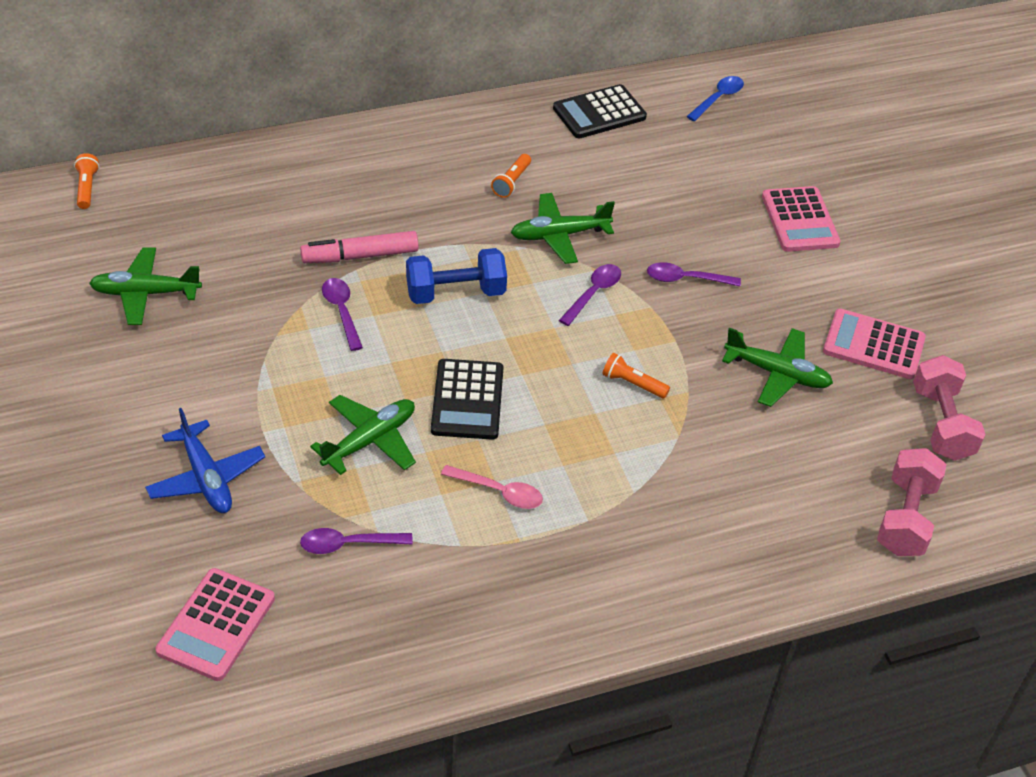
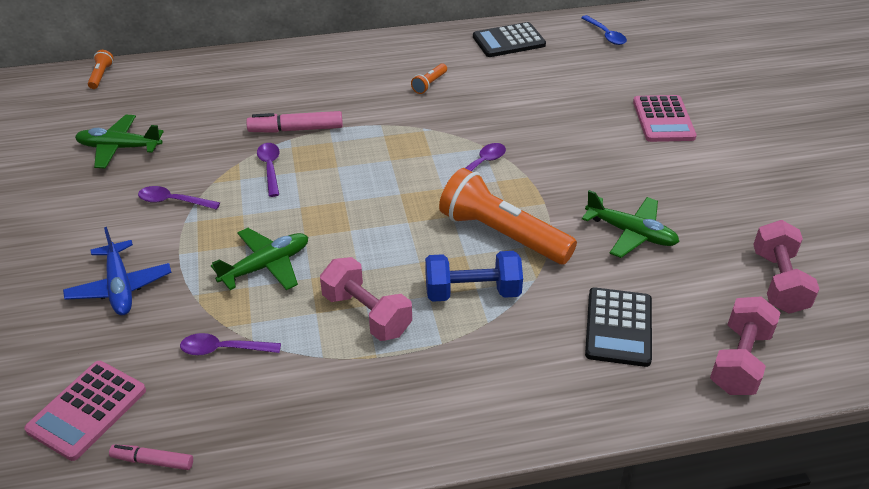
camera: 10 degrees right, 5 degrees down
(306, 674) = (153, 461): none -> pink marker
(455, 293) = (366, 159): blue dumbbell -> blue dumbbell (472, 292)
(467, 400) = (357, 239): black calculator -> black calculator (618, 327)
(498, 492) = (366, 314): pink spoon -> pink dumbbell
(559, 235) = (460, 122): green plane -> none
(632, 384) = (502, 234): orange flashlight -> orange flashlight, size x2.36
(686, 279) = (561, 158): purple spoon -> purple spoon (173, 201)
(718, 99) = (605, 35): blue spoon -> blue spoon turned 105 degrees clockwise
(873, 345) = (719, 215): pink calculator -> none

